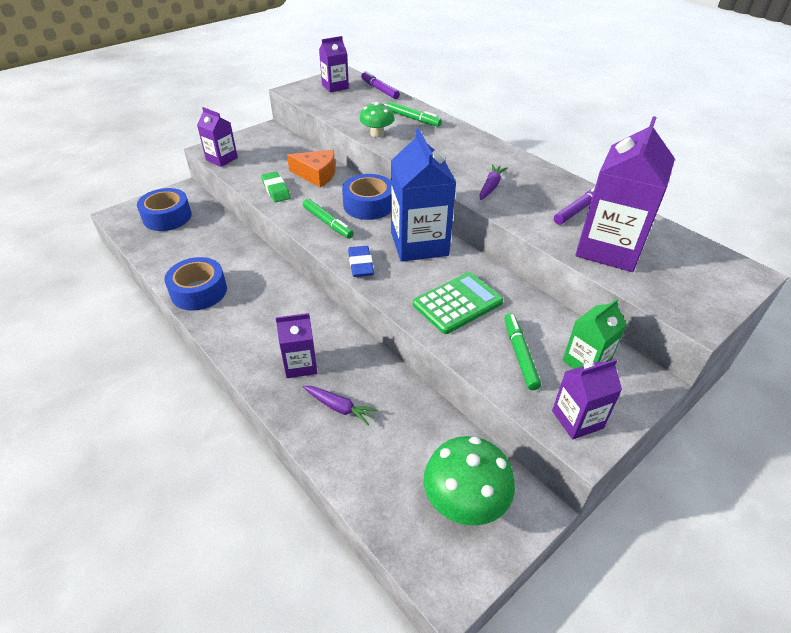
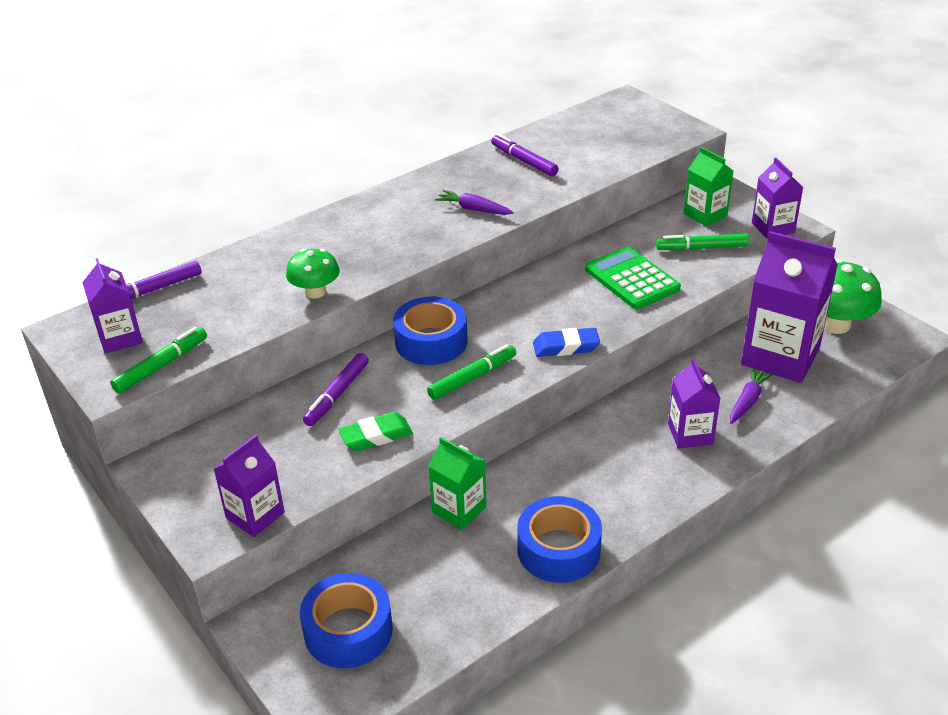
camera: 85 degrees left, 5 degrees down
(245, 250) = (459, 509): none -> green carton
(316, 175) = (337, 395): orange cheese -> purple marker
(412, 119) = (274, 260): green marker -> green marker (161, 366)
(419, 244) = (524, 301): blue carton -> none
(609, 249) = (594, 154): purple carton -> purple carton (780, 356)

